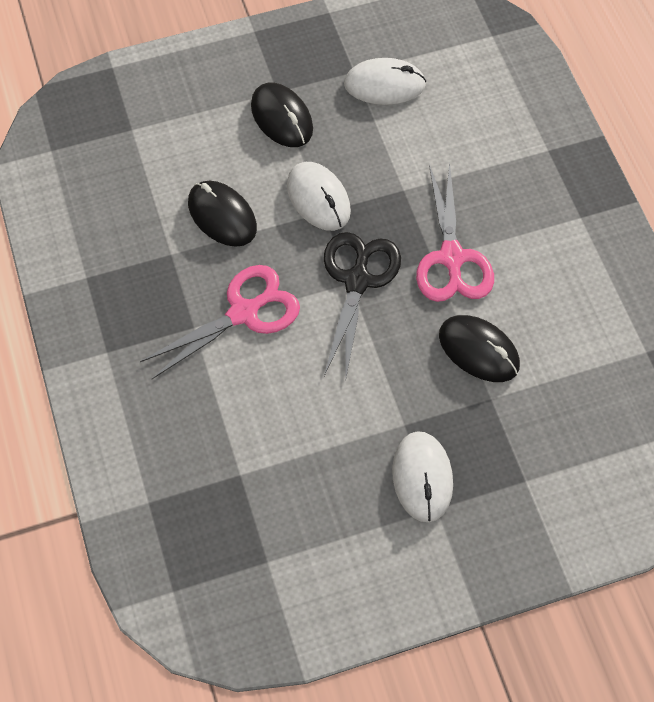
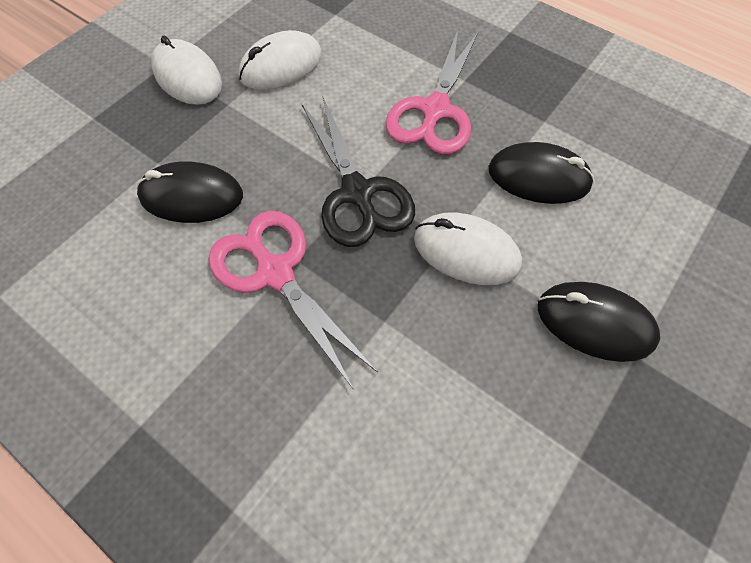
camera: 145 degrees right, 0 degrees up
(384, 85) = (524, 464): white mouse -> white mouse (281, 66)

